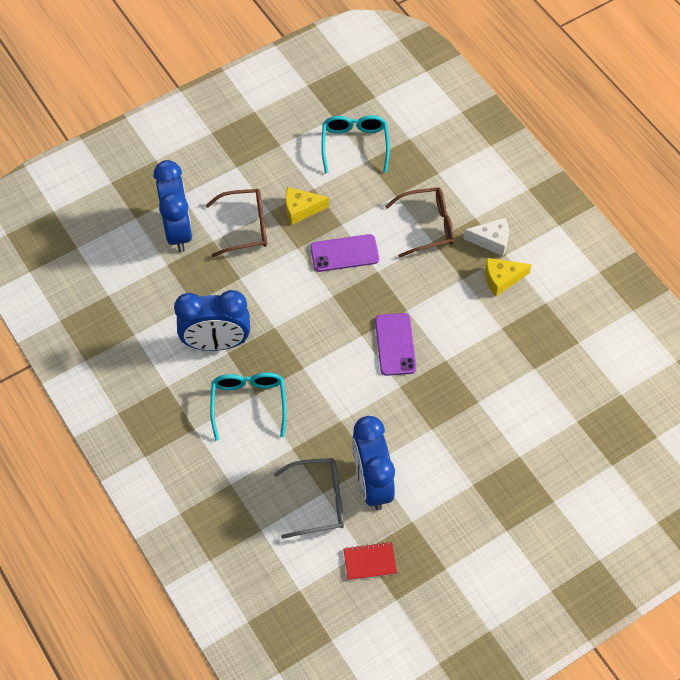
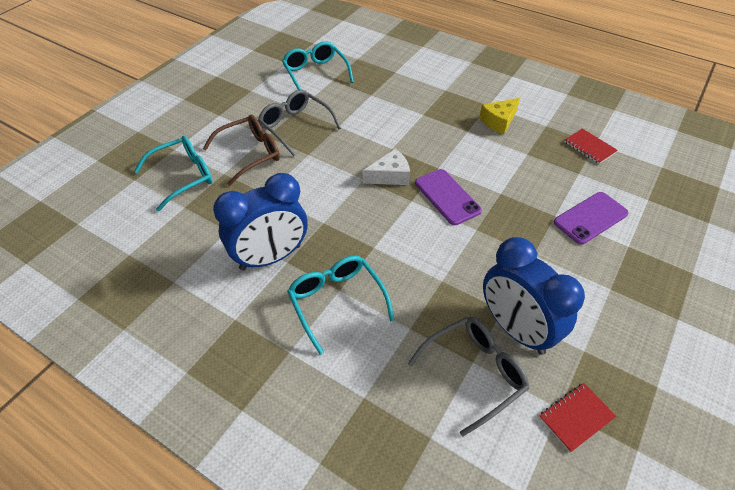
camera: 25 degrees left, 10 degrees down
(178, 231) = (184, 176): blue clock -> turquoise glasses
(301, 209) = (295, 126): yellow cheese -> grey glasses
(344, 253) = (354, 145): purple phone -> purple phone (590, 218)
(428, 226) = (412, 106): brown glasses -> none
(491, 240) = (469, 100): white cheese -> white cheese (390, 176)
(568, 345) = (589, 147): none -> red notebook

